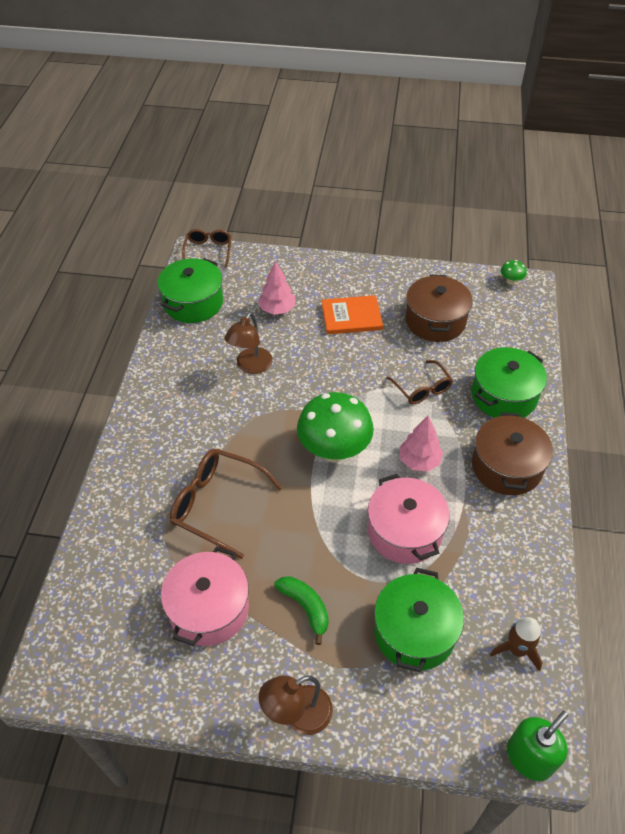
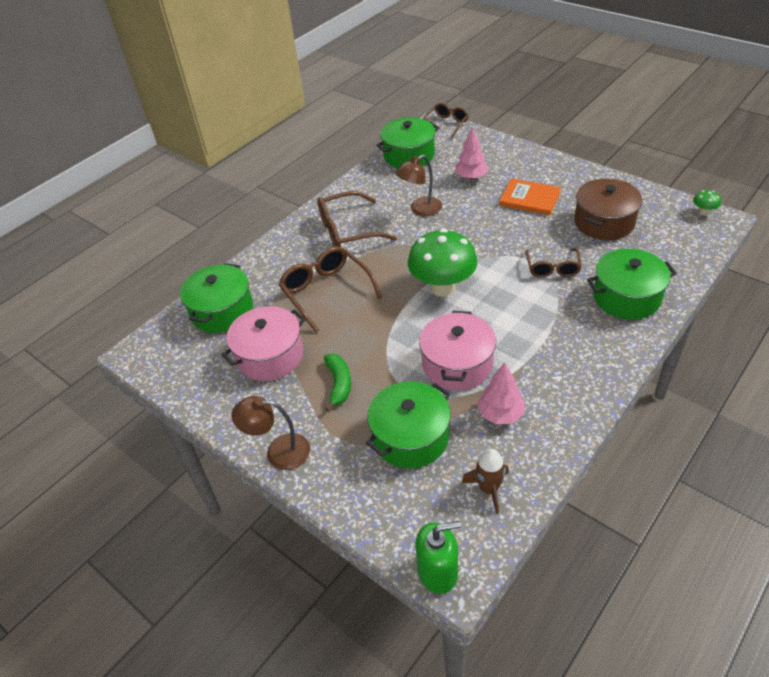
camera: 35 degrees right, 5 degrees down
(113, 578) = (222, 311): none -> green pot
(188, 420) = (347, 231): none -> brown glasses
(419, 461) = (509, 319): pink tree -> pink tree (500, 414)
(506, 467) = (586, 351): brown pot -> none

